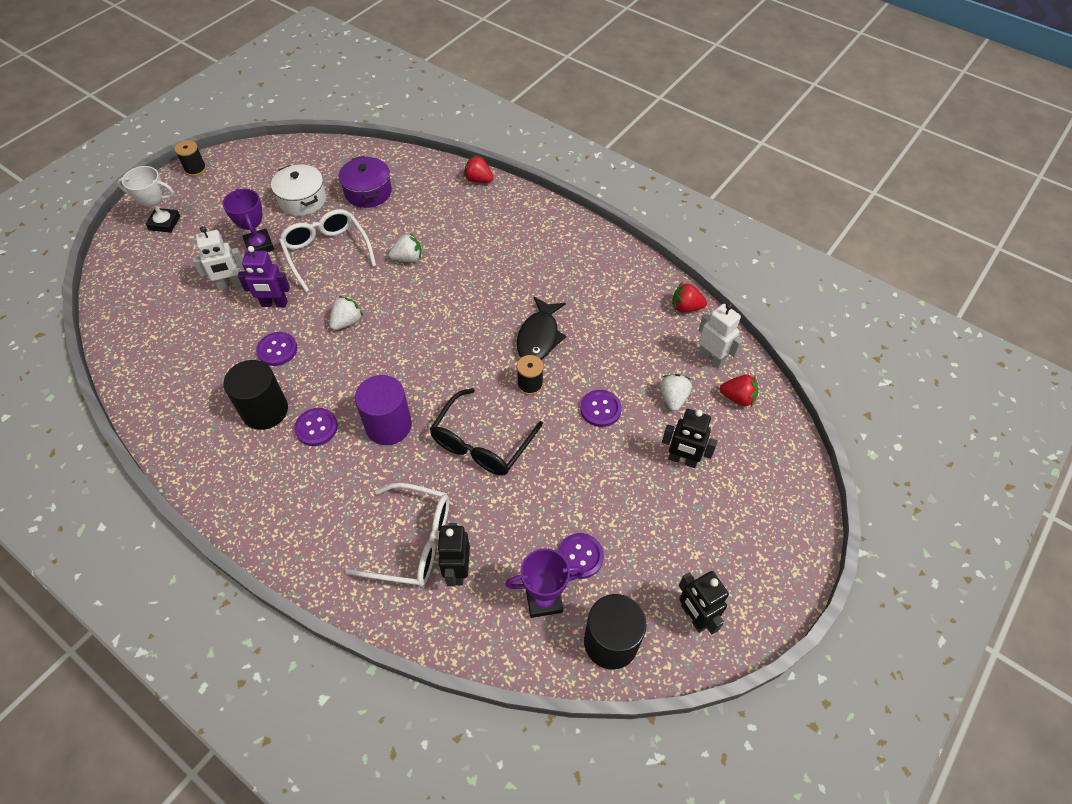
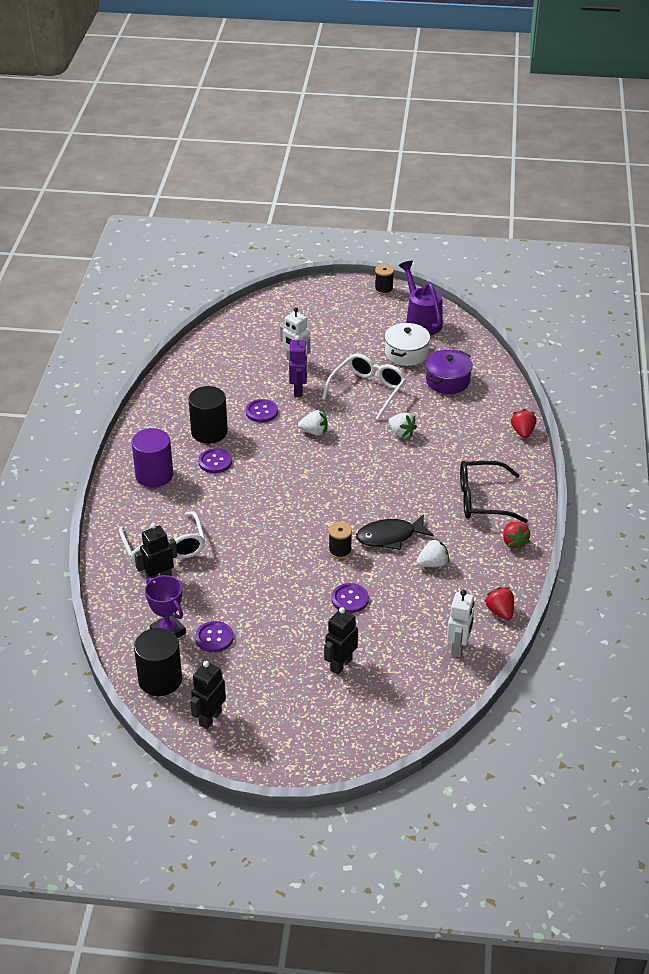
camera: 60 degrees right, 15 degrees down
(164, 223) = (321, 304): white trophy -> none
(259, 245) = (343, 356): purple trophy -> none
(268, 167) = (421, 321): none -> purple watering can
(274, 304) = (298, 390): purple robot -> purple robot turned 150 degrees counterclockwise
(388, 425) = (244, 494): purple cylinder -> purple cylinder (154, 475)
(481, 443) = (267, 547): black glasses -> black glasses (482, 500)
(673, 398) = (396, 638): white strawberry -> white strawberry (433, 564)
(682, 460) = (341, 664): black robot -> black robot turned 45 degrees clockwise
(737, 398) = (430, 678): red strawberry -> red strawberry (514, 542)

